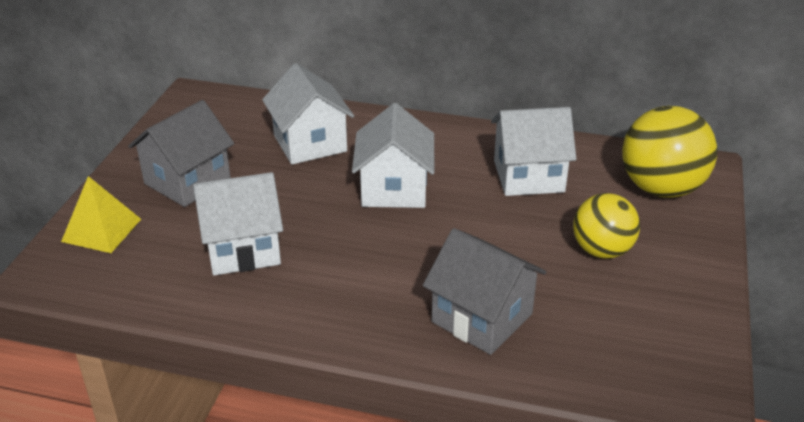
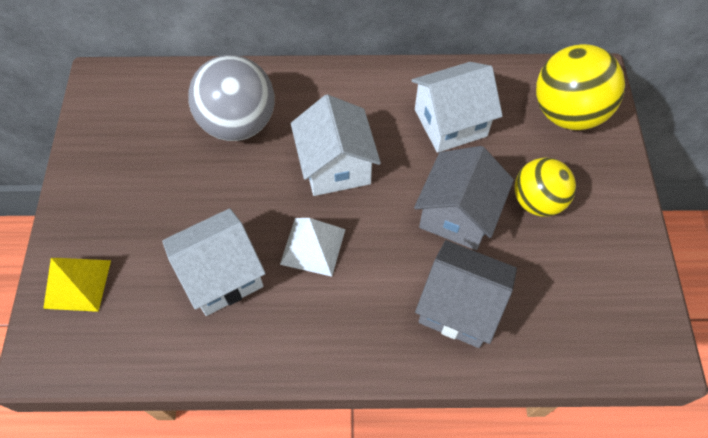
camera: 15 degrees left, 25 degrees up
(187, 181) = (138, 200): grey house -> grey house (457, 214)
(310, 143) = (238, 123): white house -> grey ball
(344, 244) = (313, 246): none -> white pyramid

